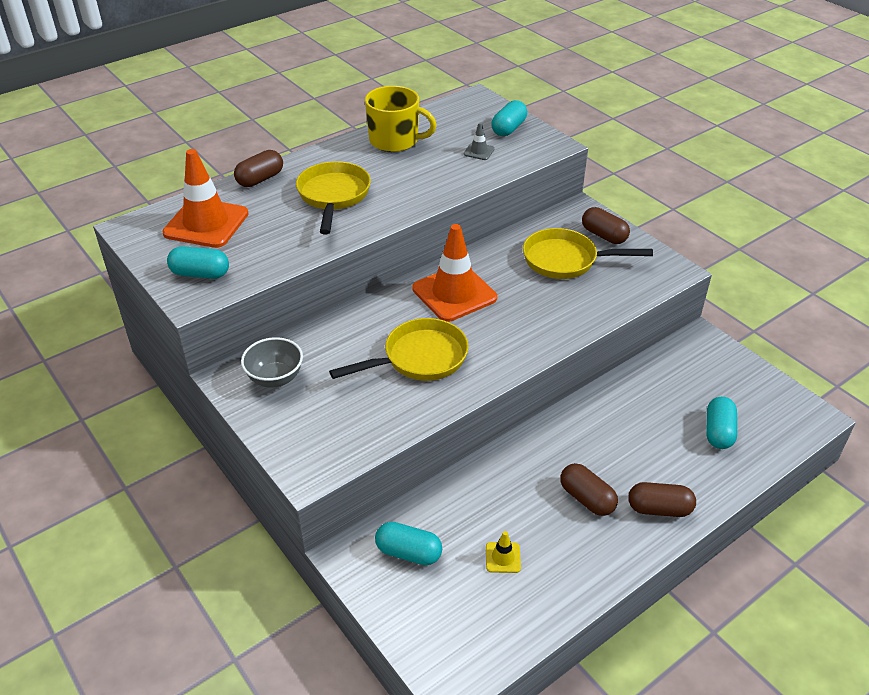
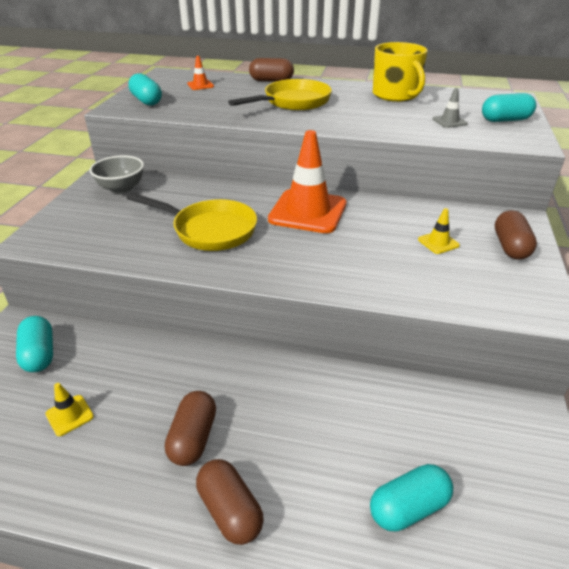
camera: 50 degrees right, 5 degrees down
(206, 223) = (200, 85): orange traffic cone -> orange traffic cone, size x0.42
(565, 260) = (438, 242): yellow pan -> yellow traffic cone

